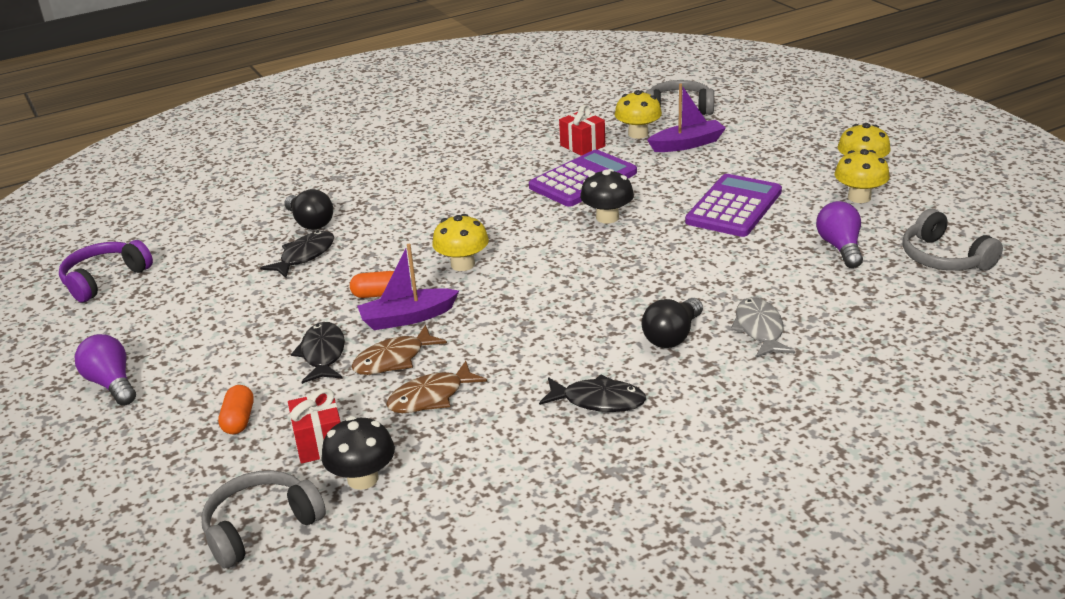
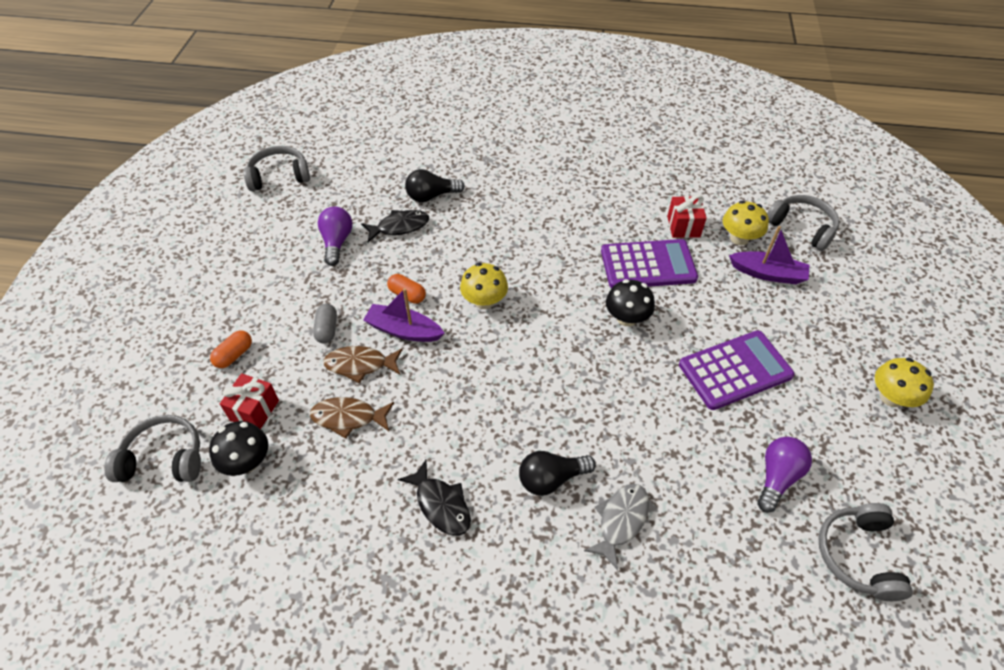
camera: 35 degrees right, 20 degrees up
(105, 279) = (279, 176): purple headphones -> grey headphones
(111, 384) = (204, 273): purple light bulb -> purple light bulb (337, 242)
(310, 223) = (431, 196): black light bulb -> black light bulb turned 75 degrees clockwise
(323, 354) = (327, 329): black fish -> grey capsule
(859, 197) = (854, 429): yellow mushroom -> none

